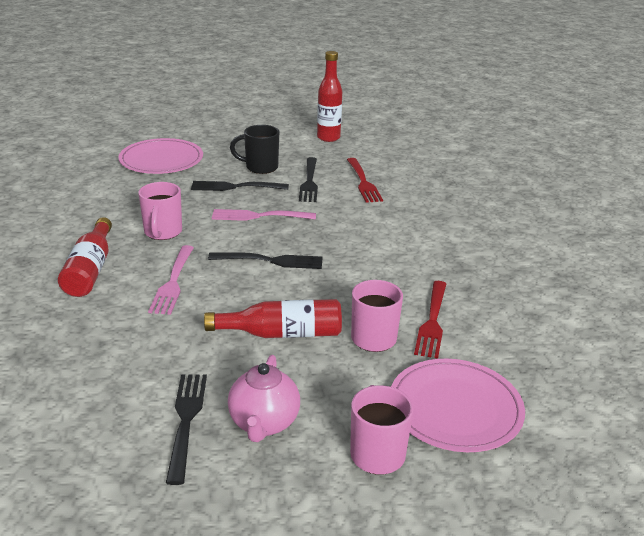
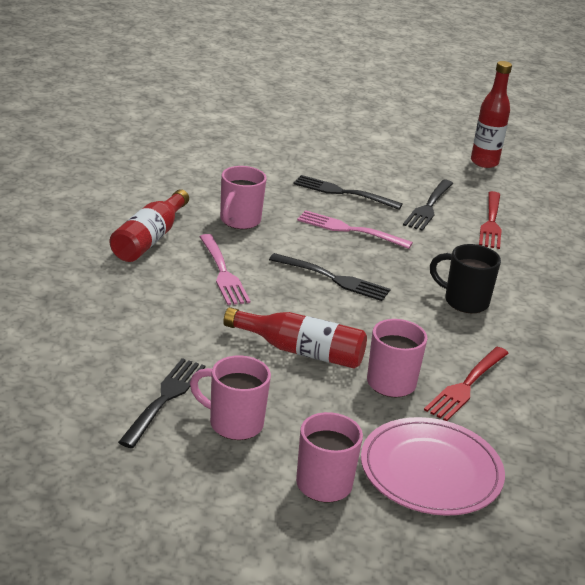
camera: 20 degrees right, 0 degrees up
(161, 160) = (280, 144): pink plate -> none
(173, 282) = (222, 272): pink fork -> pink fork turned 45 degrees counterclockwise
(260, 167) = (383, 178): black mug -> black mug (464, 301)
(264, 423) = (234, 424): pink teapot -> pink mug

